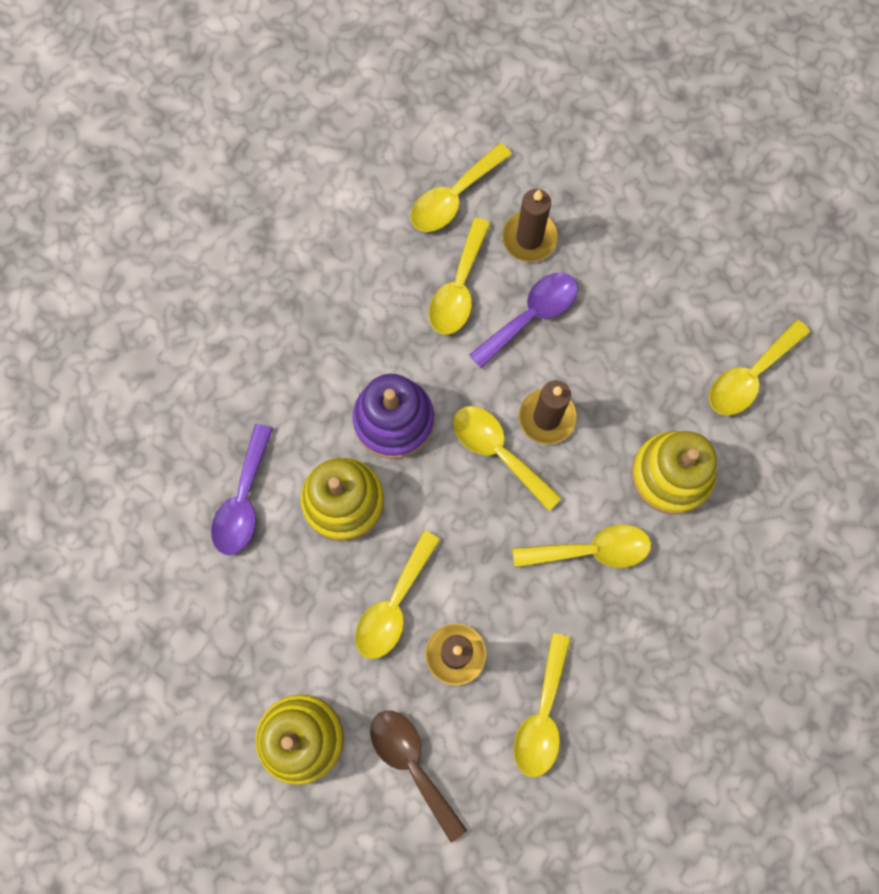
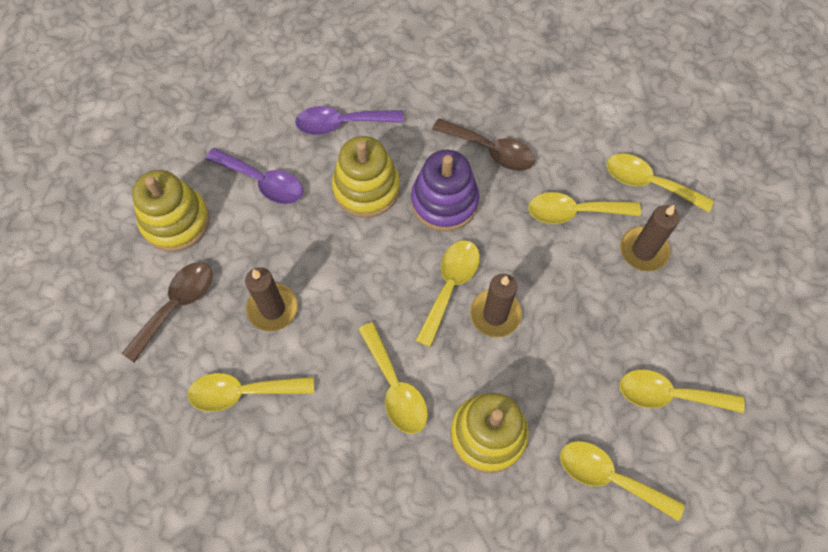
camera: 70 degrees right, 10 degrees down
(348, 344) = (490, 150): none -> brown spoon
(394, 605) = (297, 251): yellow spoon -> yellow spoon (669, 395)
(531, 316) = (577, 274): purple spoon -> purple spoon (263, 182)

